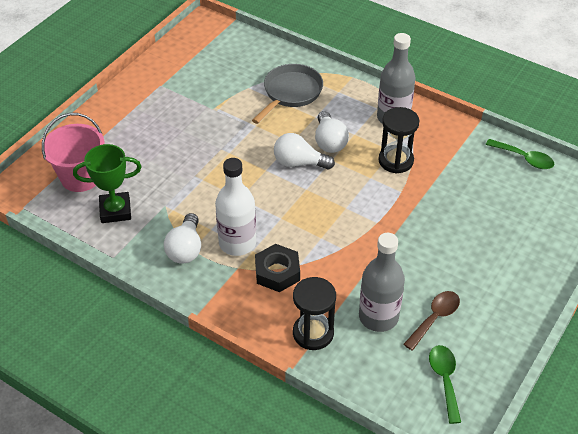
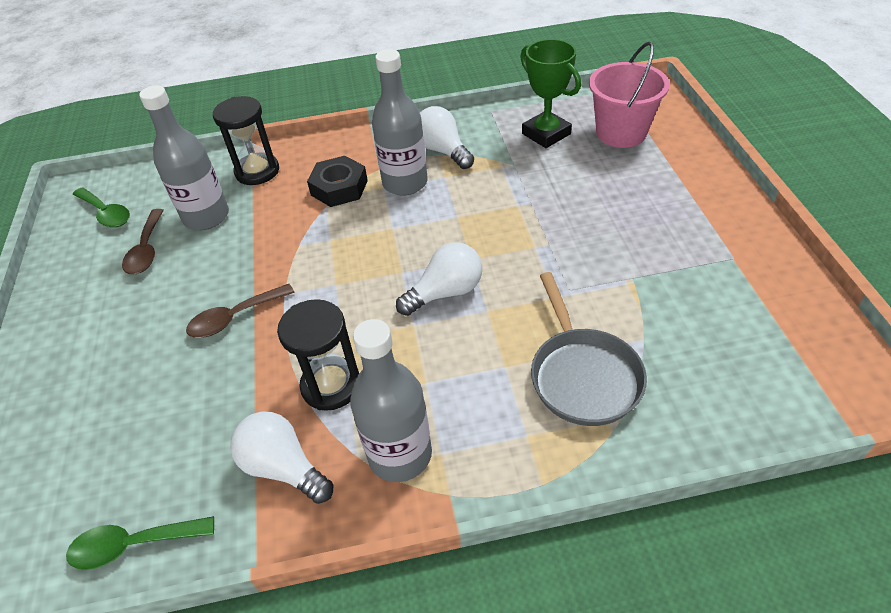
camera: 140 degrees right, 0 degrees up
(115, 210) = (546, 134): green trophy -> green trophy turned 75 degrees counterclockwise
(237, 243) = (405, 183): white bottle -> grey bottle
(329, 141) = (444, 346): white light bulb -> white light bulb (283, 467)
(414, 228) = (234, 318): none -> brown spoon

